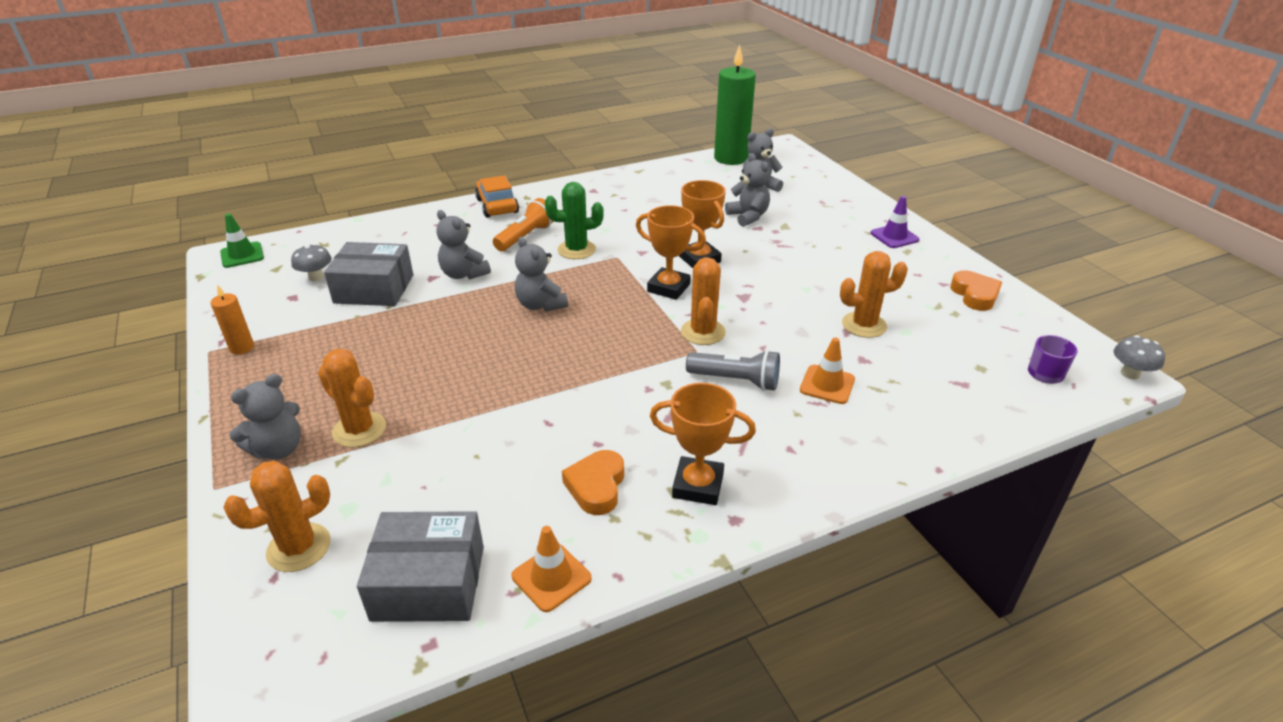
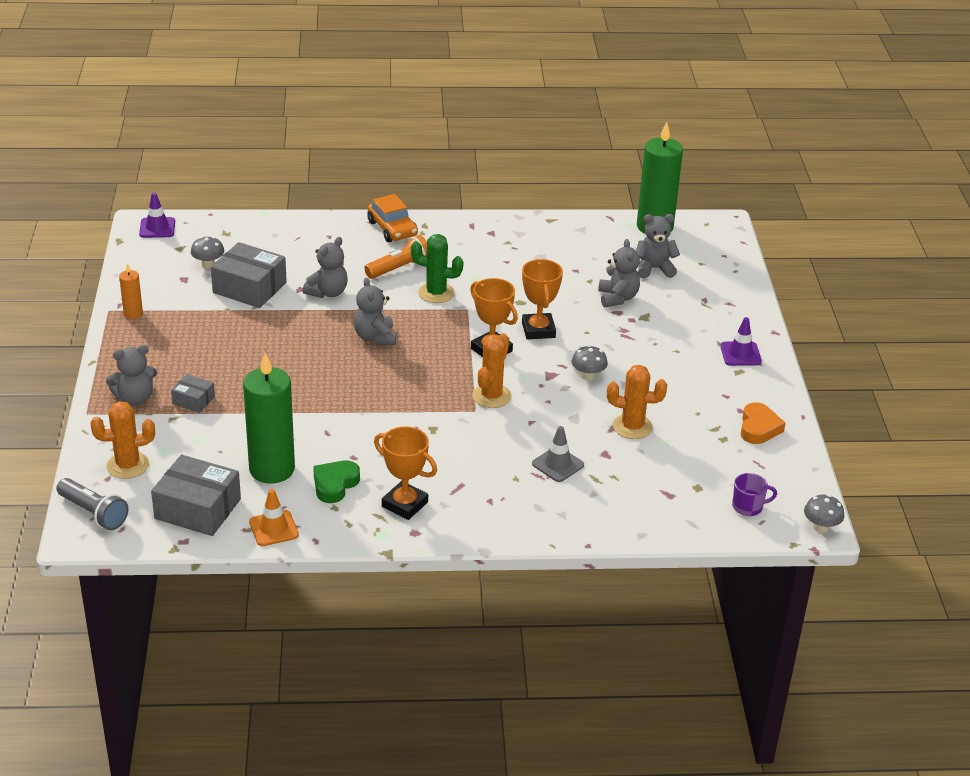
camera: 20 degrees right, 0 degrees up
(242, 255) = (157, 228): green traffic cone -> purple traffic cone
(359, 430) = (193, 400): orange cactus -> grey box
(464, 274) = (327, 292): grey teddy bear -> grey teddy bear turned 120 degrees counterclockwise
(497, 206) = (392, 229): orange car -> orange car turned 150 degrees clockwise
(504, 491) = (272, 469): none -> green candle
(596, 486) = (335, 484): orange heart -> green heart
(736, 380) = (488, 441): grey flashlight -> grey flashlight (94, 513)
(780, 288) = (588, 376): none -> grey mushroom
(827, 384) = (558, 464): orange traffic cone -> grey traffic cone

